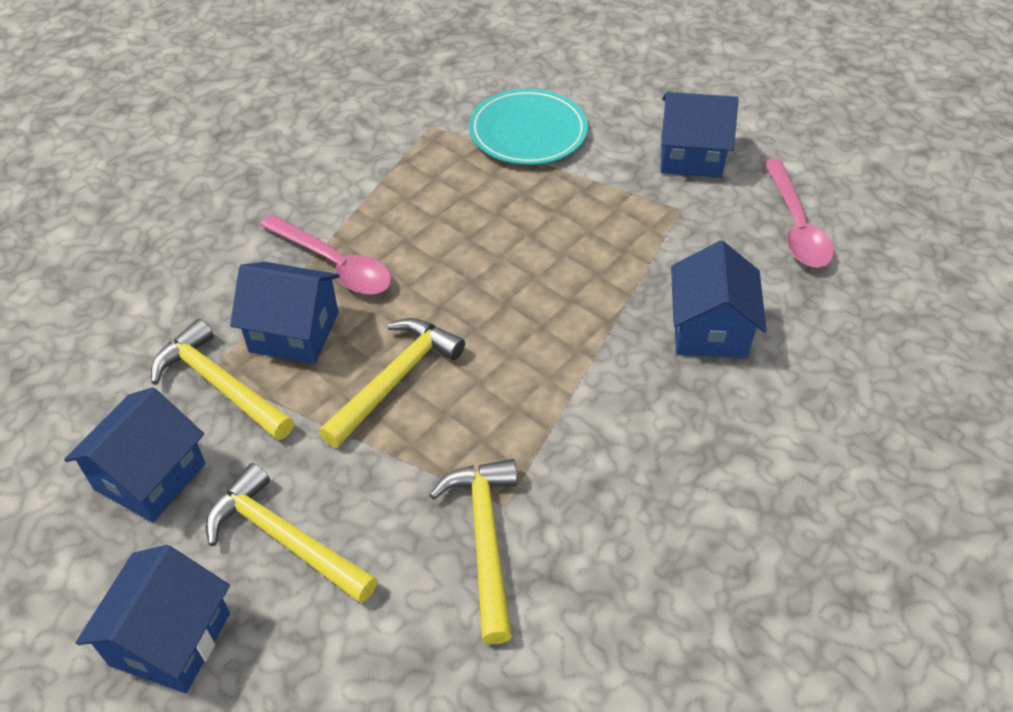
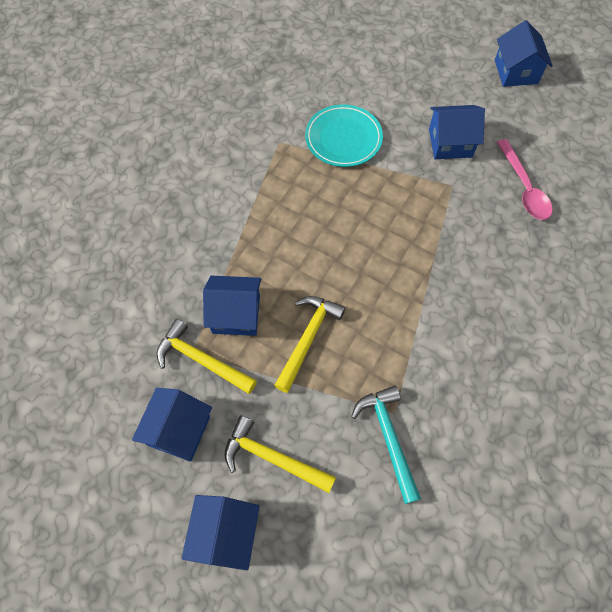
camera: 10 degrees left, 15 degrees up
(334, 264) = (247, 260): pink spoon -> none
(485, 539) = (388, 437): yellow hammer -> turquoise hammer
(709, 329) = (487, 272): blue house -> blue house (516, 72)

